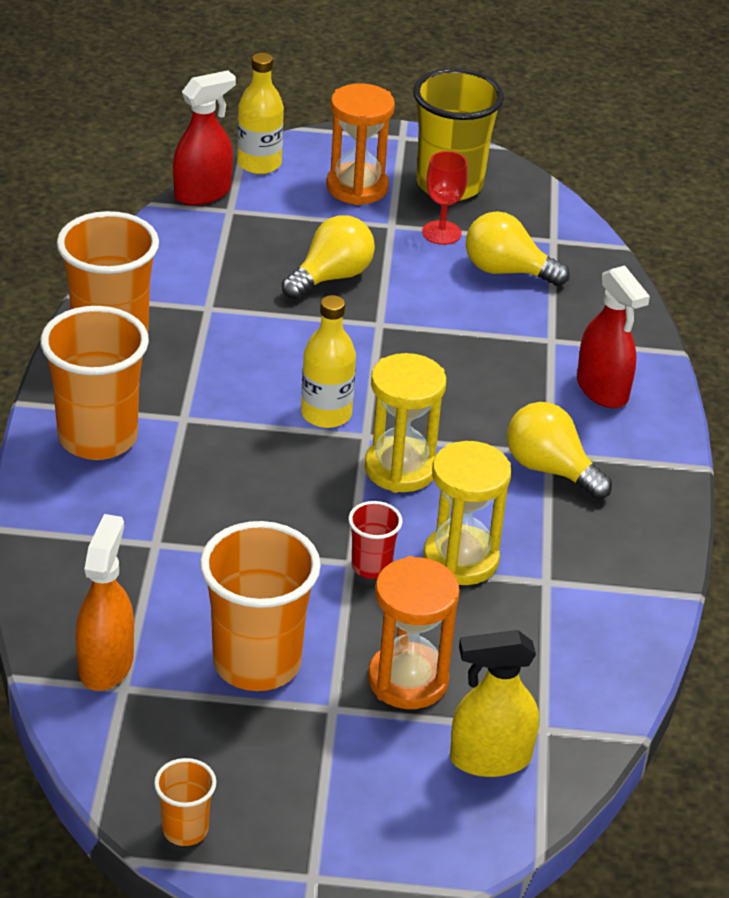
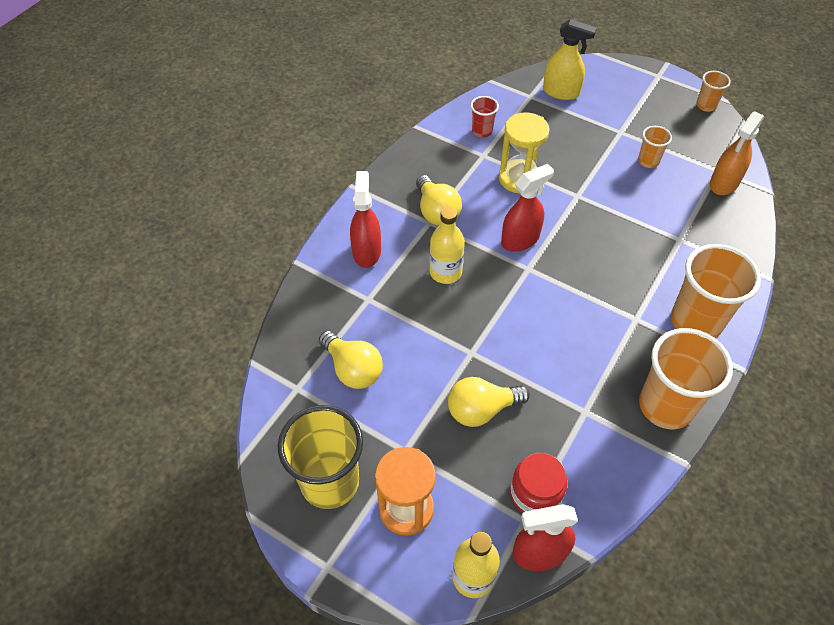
camera: 150 degrees left, 15 degrees up
(230, 230) = (535, 493): none -> red jar
(256, 663) = (648, 161): orange cup -> orange cup, size x0.49
(326, 414) = (544, 291): yellow bottle -> yellow bottle (445, 272)
(371, 566) = (567, 189): red cup -> red cup (482, 131)
(400, 469) = (520, 239): yellow hourglass -> red spray bottle
(408, 680) = (579, 132): orange hourglass -> none
(441, 233) = (373, 427): red goblet -> none

